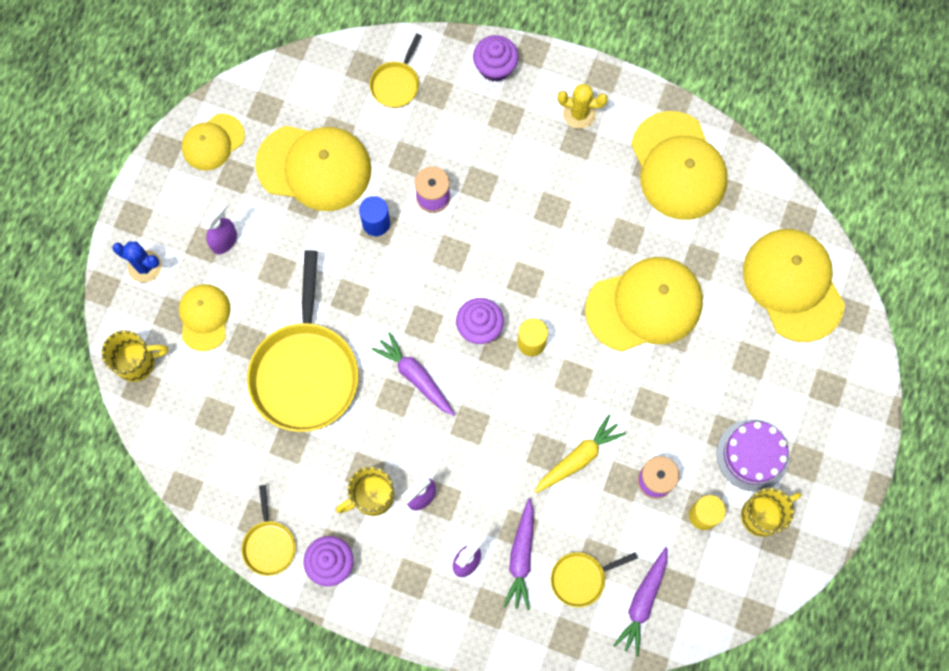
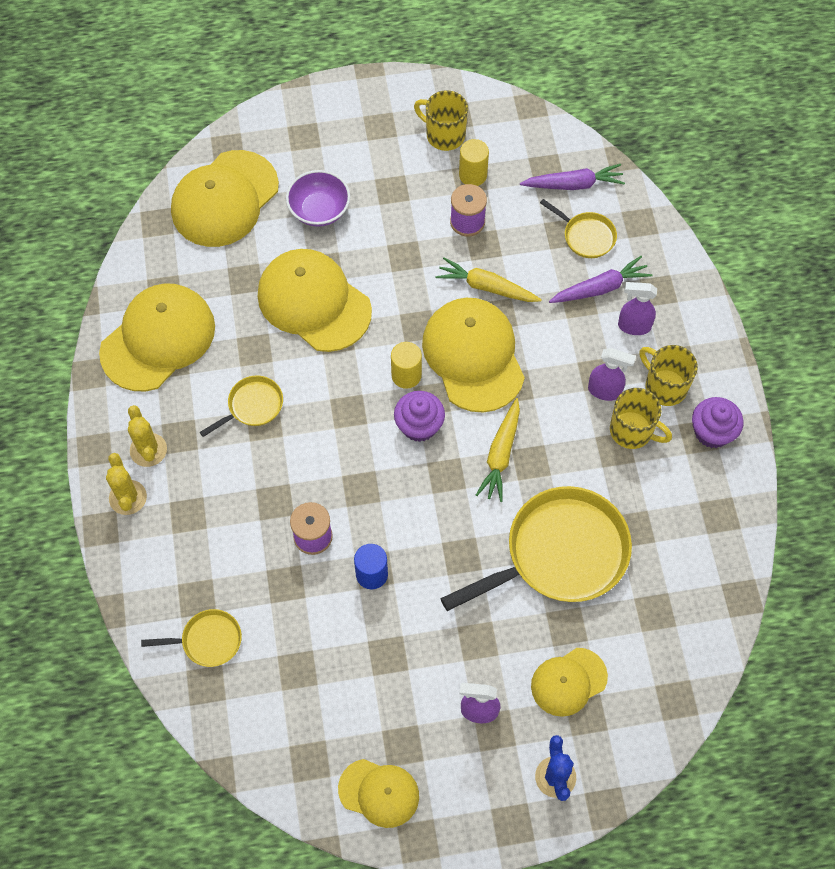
camera: 120 degrees left, 10 degrees down
(137, 362) = (655, 720): yellow mug -> yellow mug (664, 386)
(269, 544) = (733, 492): yellow pan -> yellow pan (252, 406)
(314, 167) = (347, 669): yellow cap -> yellow cap (473, 356)
(415, 376) = (501, 455): purple carrot -> yellow carrot
(495, 67) = (137, 554): purple cupcake -> none
(546, 81) = (128, 497): none -> yellow cactus
(738, 359) = (319, 210): none -> purple bowl
(752, 455) = (398, 163): purple cake -> none

